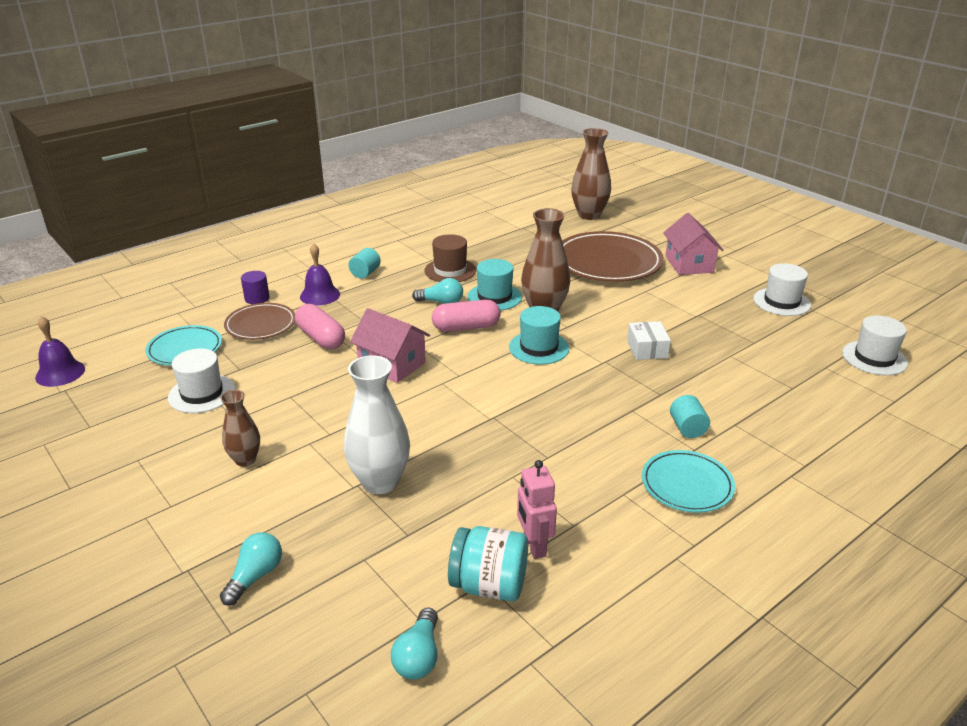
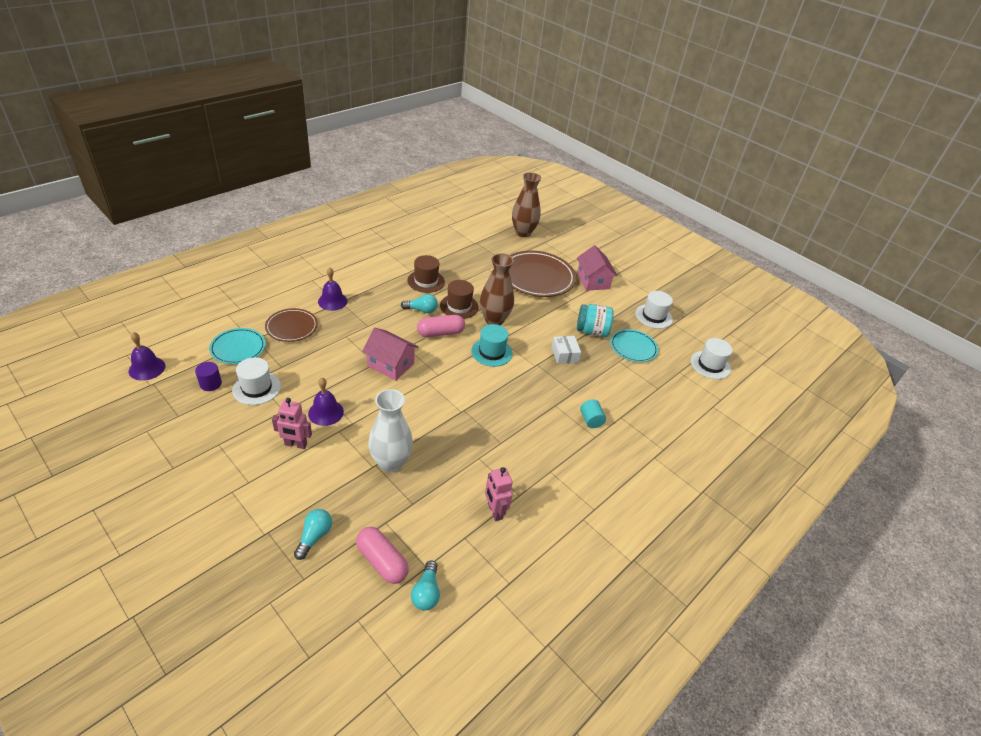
camera: 10 degrees left, 10 degrees up
(245, 459) = (295, 444): brown vase -> pink robot
(257, 298) = (286, 303): purple cylinder -> purple cylinder (210, 384)
(293, 421) = (326, 412): none -> purple bell
(321, 338) = (337, 340): pink capsule -> pink capsule (382, 561)
(365, 273) = (364, 281): turquoise cylinder -> none
(489, 585) = (467, 540): turquoise jar -> turquoise jar (592, 331)
(494, 297) = (459, 306): turquoise hat -> brown hat
(687, 485) = (590, 464): turquoise plate -> turquoise plate (633, 347)

